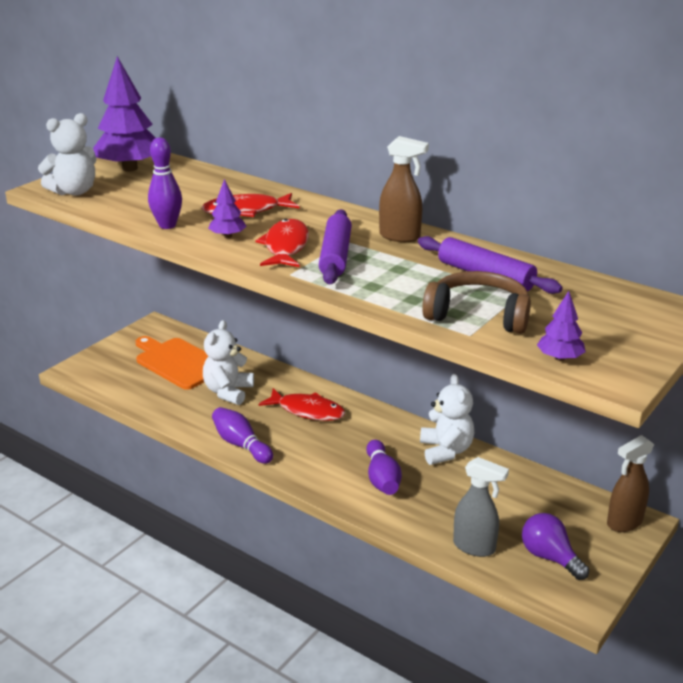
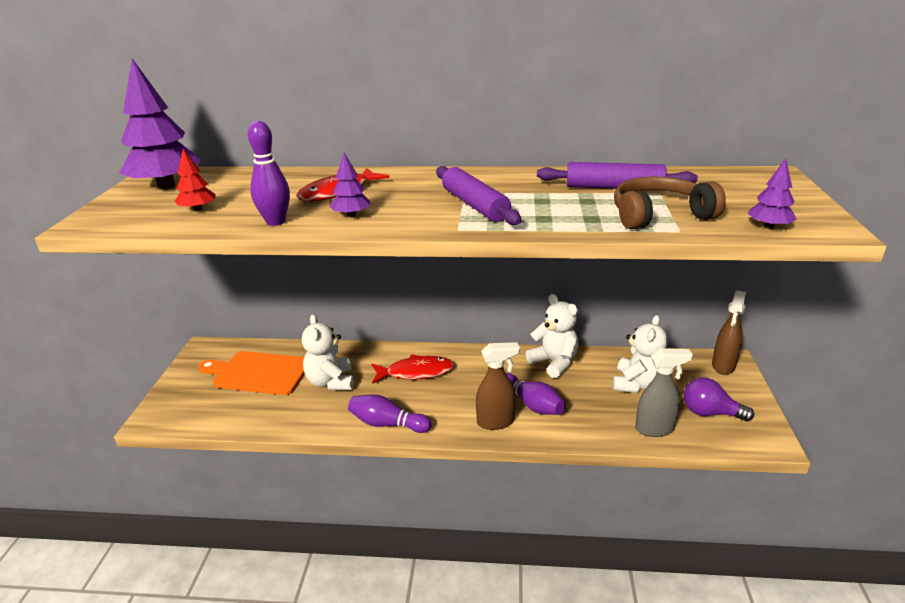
camera: 30 degrees left, 0 degrees up
(74, 191) = (127, 218): white teddy bear -> white teddy bear (637, 384)
(128, 197) = (198, 209): none -> red tree
(286, 247) = (419, 209): red fish -> none
(400, 237) = (503, 179): brown spray bottle -> brown spray bottle (496, 422)

